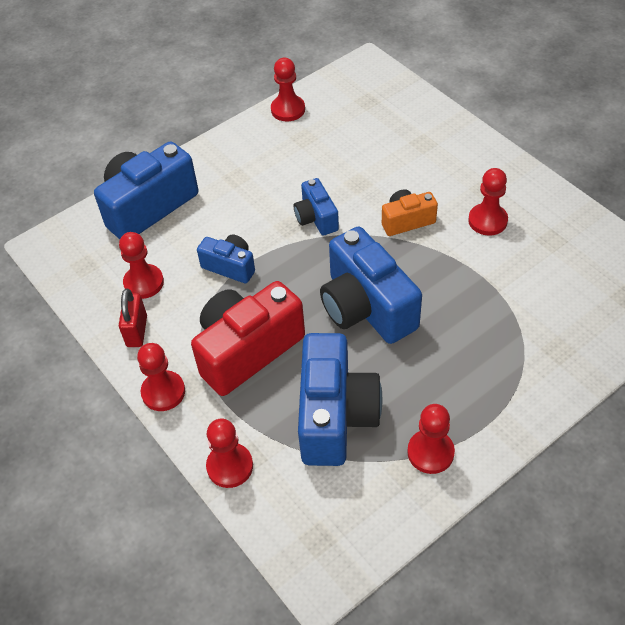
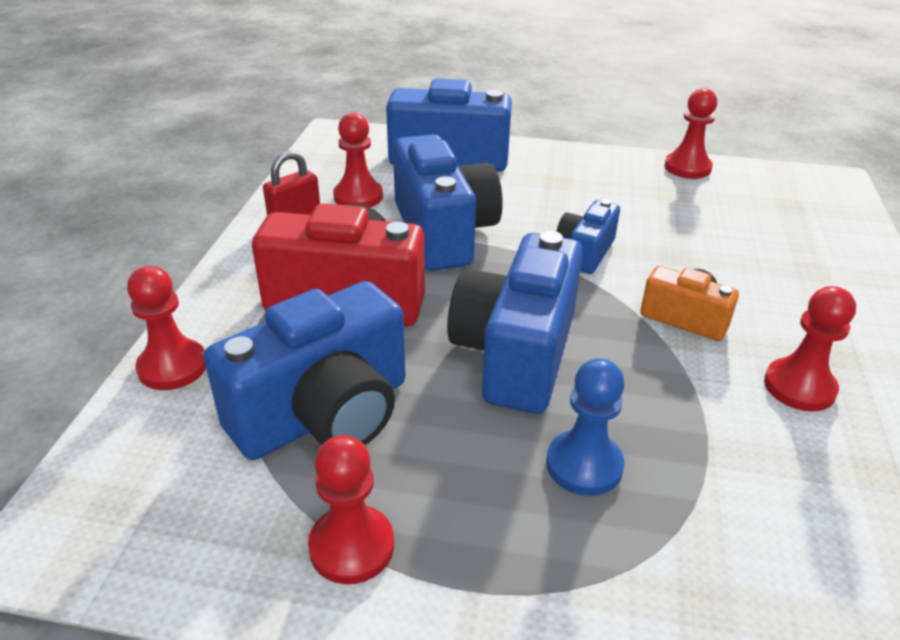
camera: 45 degrees right, 15 degrees down
(163, 392) = (235, 272): red pawn -> none
(230, 266) = (443, 232): blue camera -> blue camera, size x1.88
(460, 335) = (584, 465): none -> blue pawn

